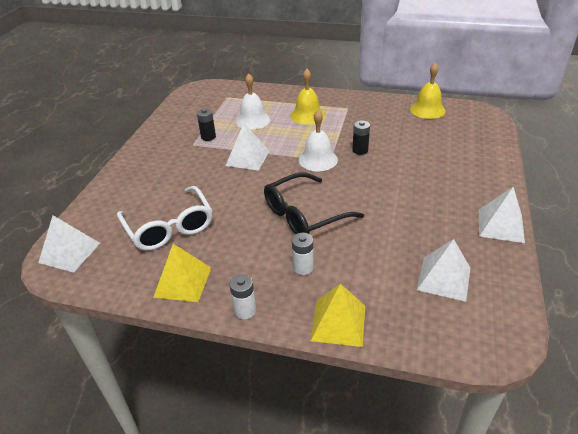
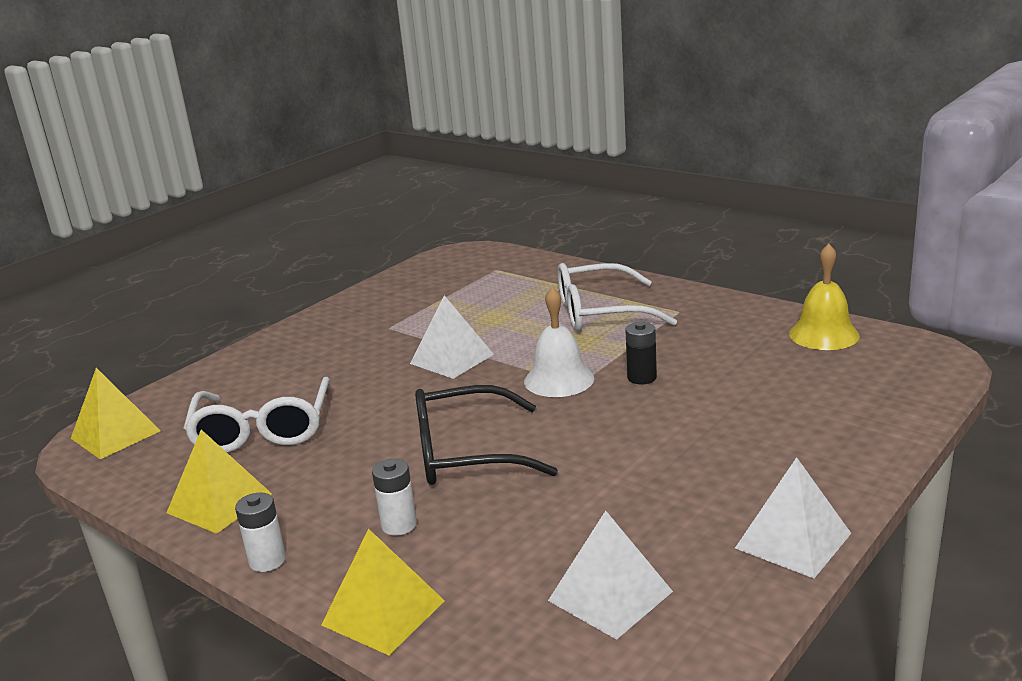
camera: 25 degrees right, 15 degrees down
(69, 252) = (115, 434): white pyramid -> yellow pyramid
(208, 137) = (420, 320): black battery -> none
(253, 120) = (507, 307): white bell -> none
(307, 115) = (600, 313): yellow bell -> white glasses

